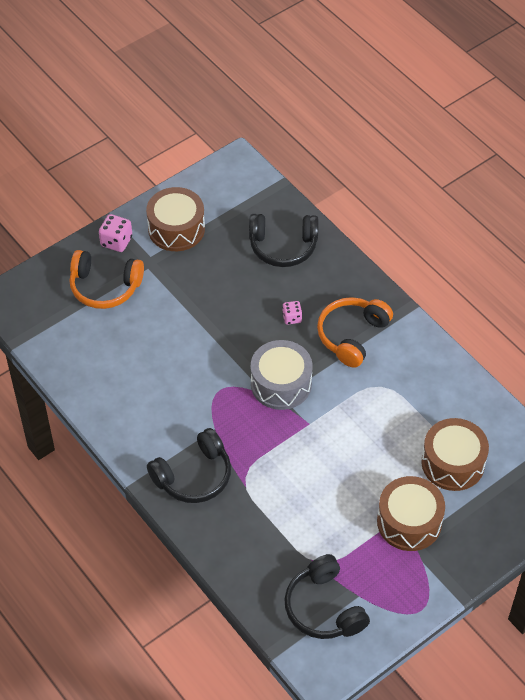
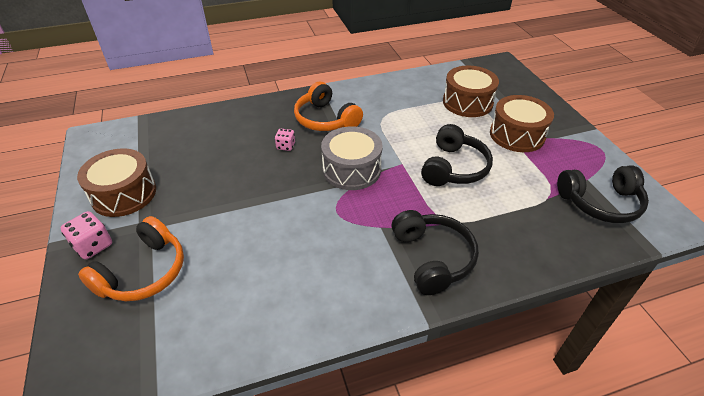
camera: 70 degrees left, 10 degrees down
(283, 246) = (207, 132): black headphones -> black headphones (454, 167)

